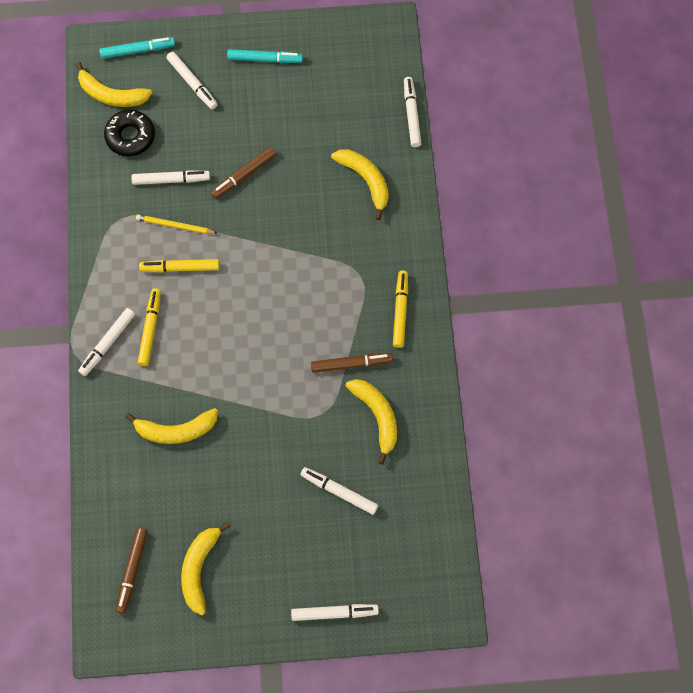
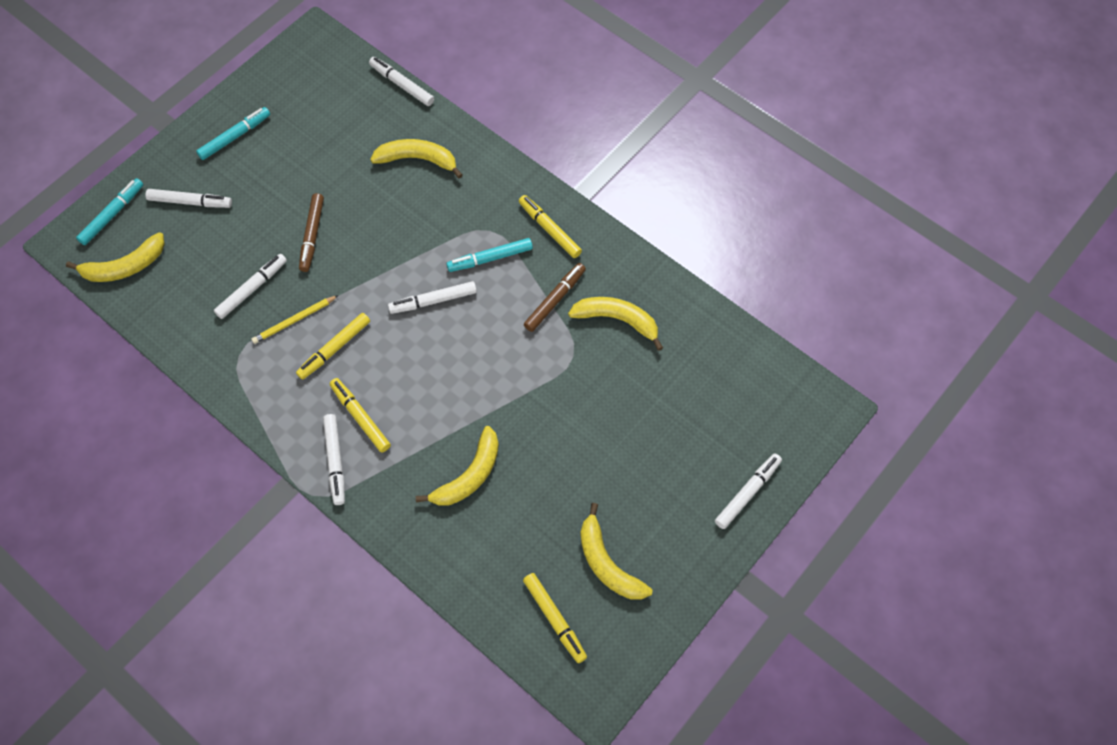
camera: 45 degrees left, 5 degrees down
(130, 136) = (178, 285): black donut -> none
(132, 571) = (554, 619): brown marker -> yellow marker
(339, 295) = (490, 258): none -> turquoise marker
(339, 492) = (650, 401): white marker -> white marker (433, 301)

